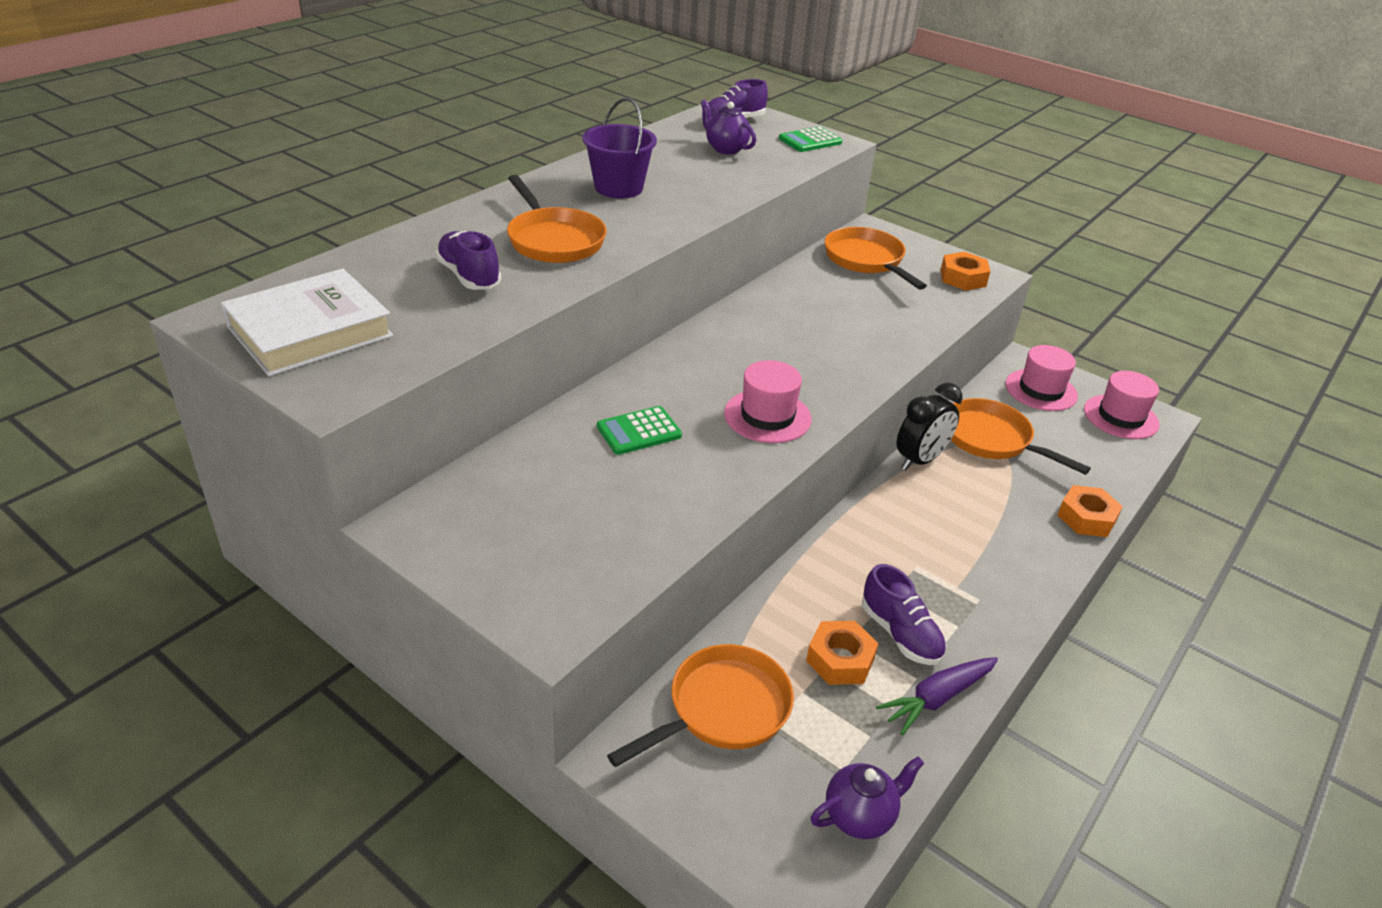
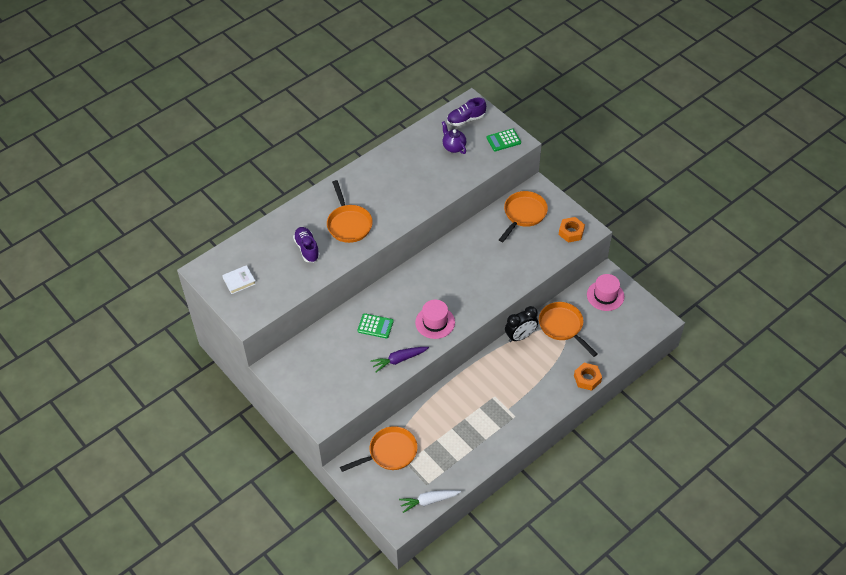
camera: 15 degrees right, 15 degrees up
(310, 331) = (239, 281): white book -> white book, size x0.51
(618, 188) = (388, 182): purple bucket -> none
(639, 431) = (375, 326): green calculator -> green calculator turned 150 degrees counterclockwise
(840, 660) = (443, 437): orange nut -> none
(860, 816) = (429, 501): purple teapot -> white carrot
(866, 260) = (523, 214): orange pan -> orange pan turned 45 degrees clockwise
(900, 634) = (473, 428): purple shoe -> none
(937, 698) = (477, 459): purple carrot -> purple carrot (399, 360)
(1121, 417) = (639, 318): pink hat -> none

